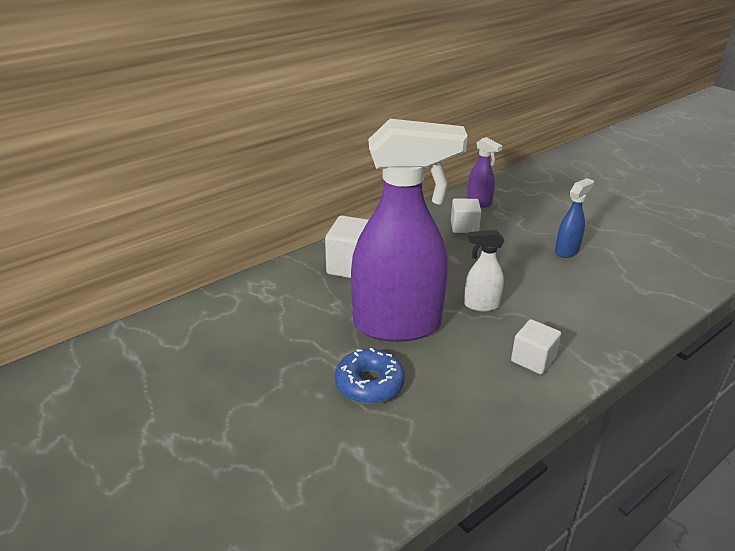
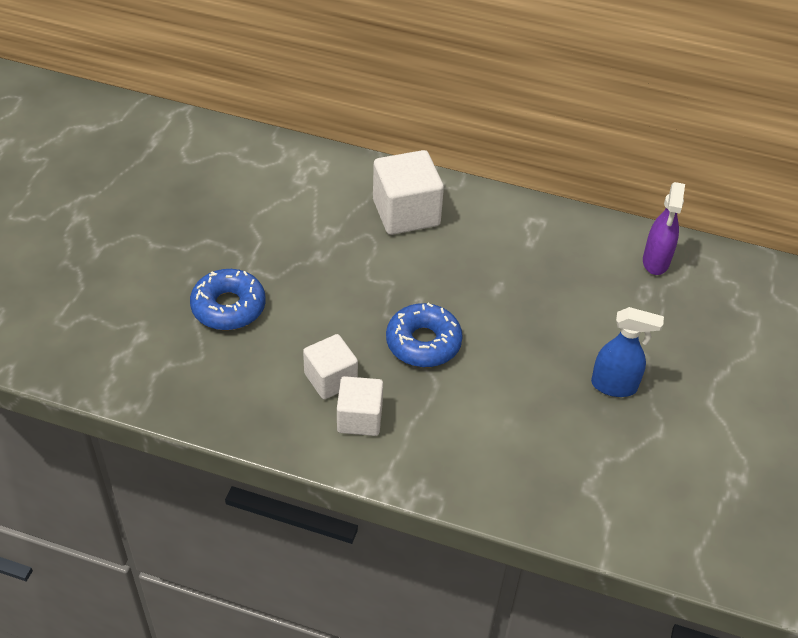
camera: 55 degrees right, 15 degrees up
(398, 325) = (332, 291): purple spray bottle -> none
(464, 227) = (578, 270): white cube -> white cube (330, 379)
(481, 305) = (423, 343): white spray bottle -> blue donut

